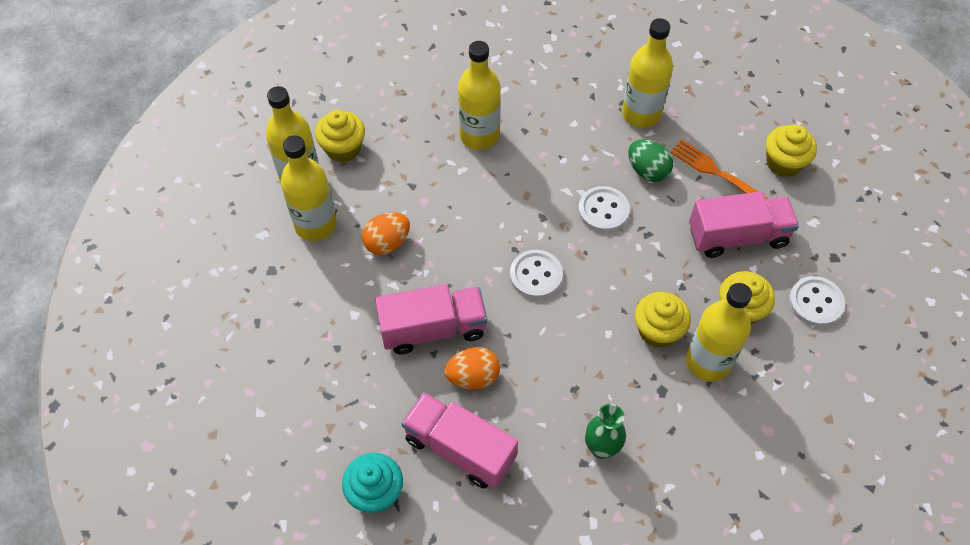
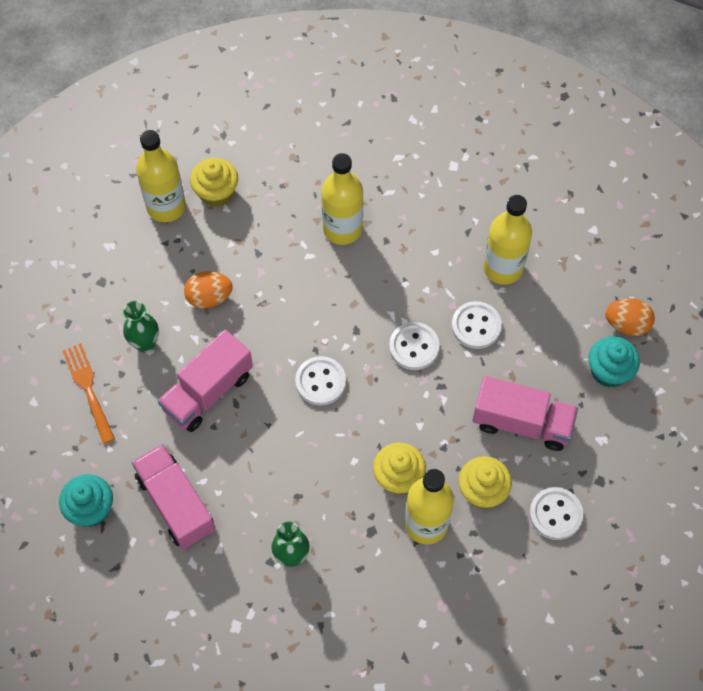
camera: 25 degrees right, 5 degrees up
(315, 225) = (157, 255): yellow bottle -> none
(346, 310) = (145, 343): none -> green vase
(433, 329) = (208, 392): pink truck -> pink truck turned 120 degrees clockwise
(473, 377) = (219, 448): orange egg -> orange egg (626, 324)
(647, 171) = (476, 326): green egg -> white button
(717, 172) = (540, 354): orange fork -> orange fork (89, 390)
(783, 163) = (609, 371): yellow cupcake -> turquoise cupcake

